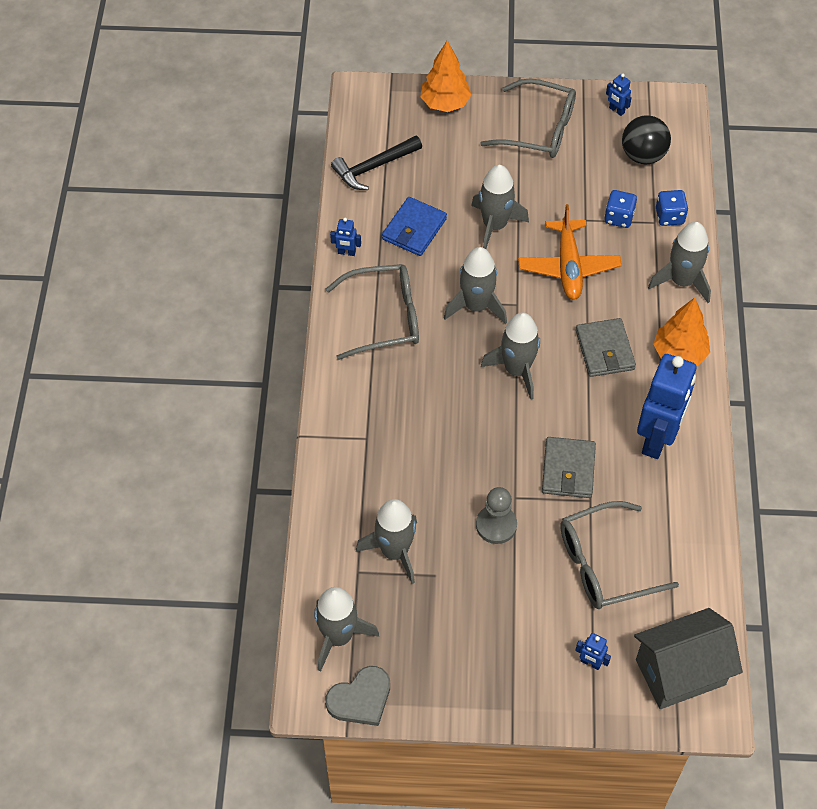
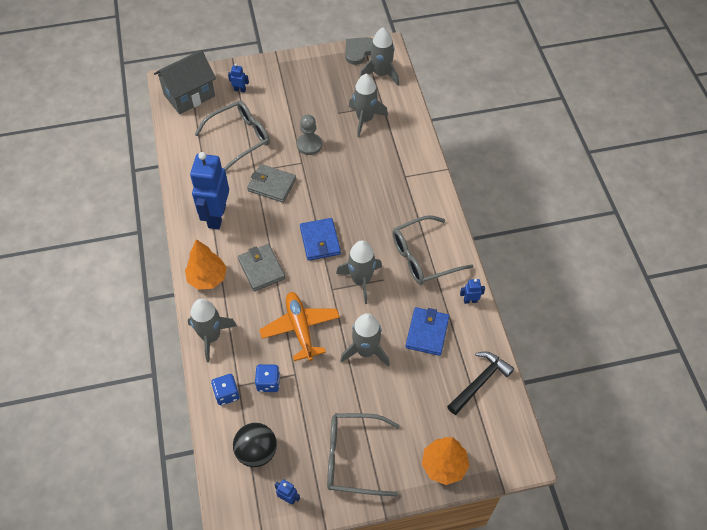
camera: 165 degrees right, 0 degrees up
(517, 370) = (320, 241): grey rocket -> blue wallet
(568, 470) = (272, 185): grey wallet -> grey wallet turned 60 degrees counterclockwise

